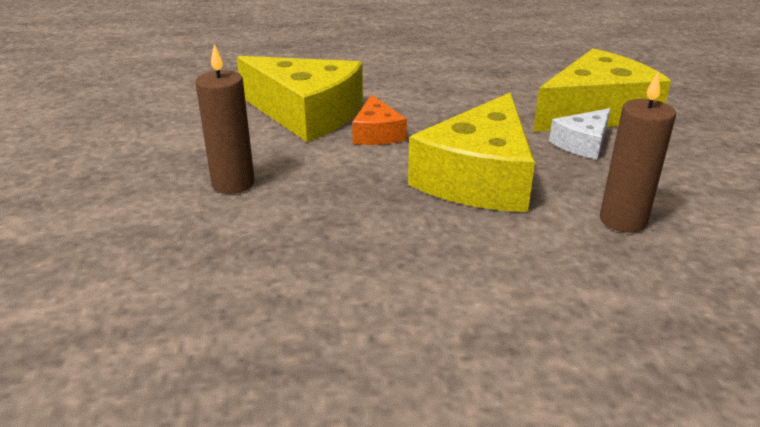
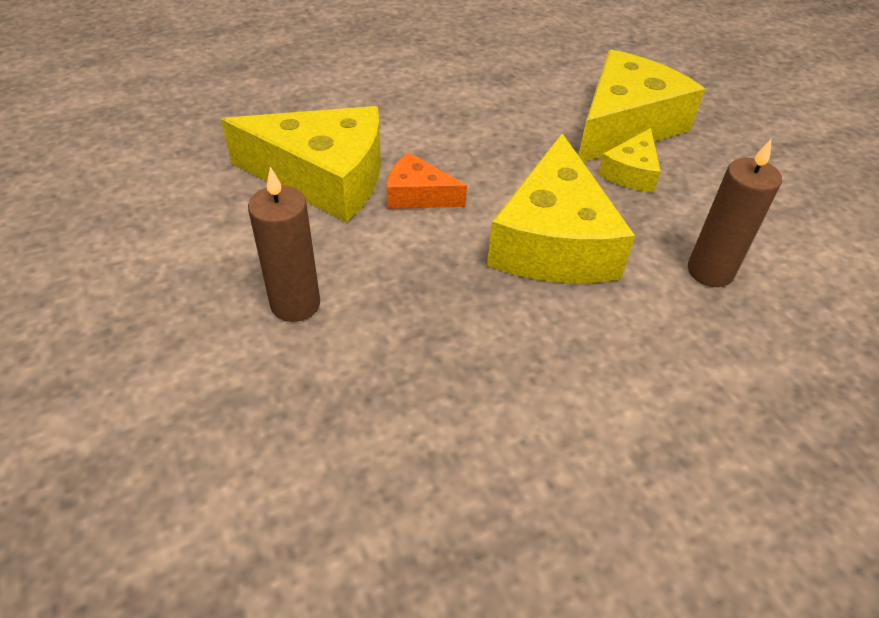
camera: 20 degrees left, 15 degrees up
(377, 133) = (417, 195): orange cheese -> orange cheese turned 135 degrees clockwise
(583, 143) = (631, 172): white cheese -> yellow cheese

